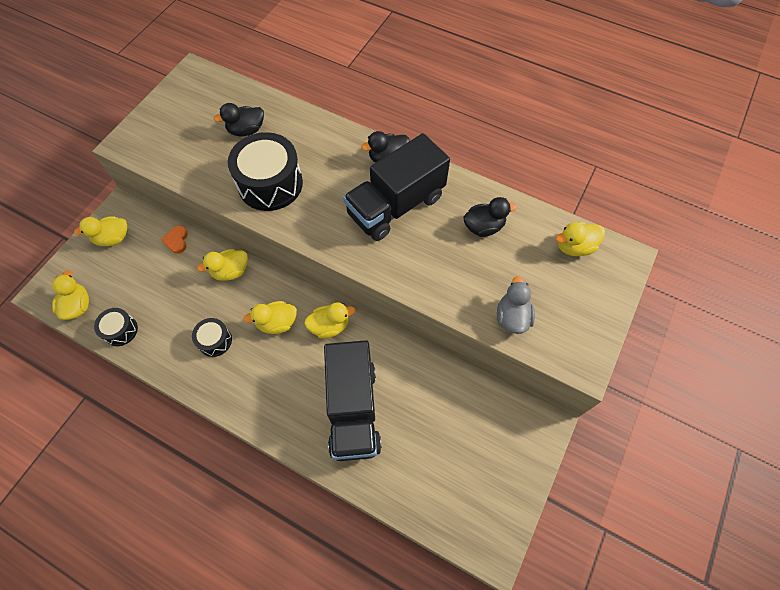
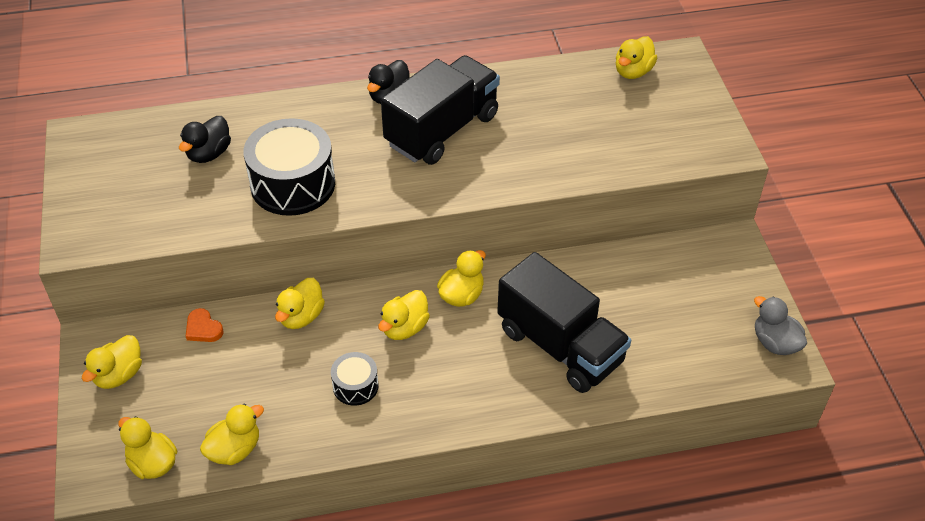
camera: 40 degrees left, 15 degrees down
(120, 330) = (235, 449): black drum -> yellow duck
(396, 205) = (442, 130): black truck -> black truck turned 150 degrees counterclockwise
(483, 227) = (541, 101): black duck -> none
(512, 317) = (639, 153): grey duck -> grey duck (775, 343)

